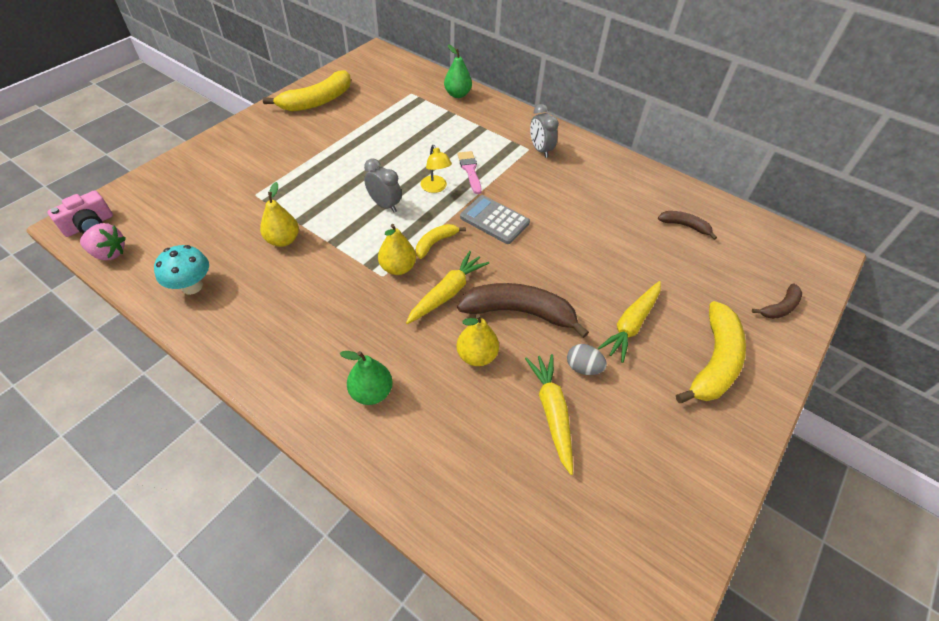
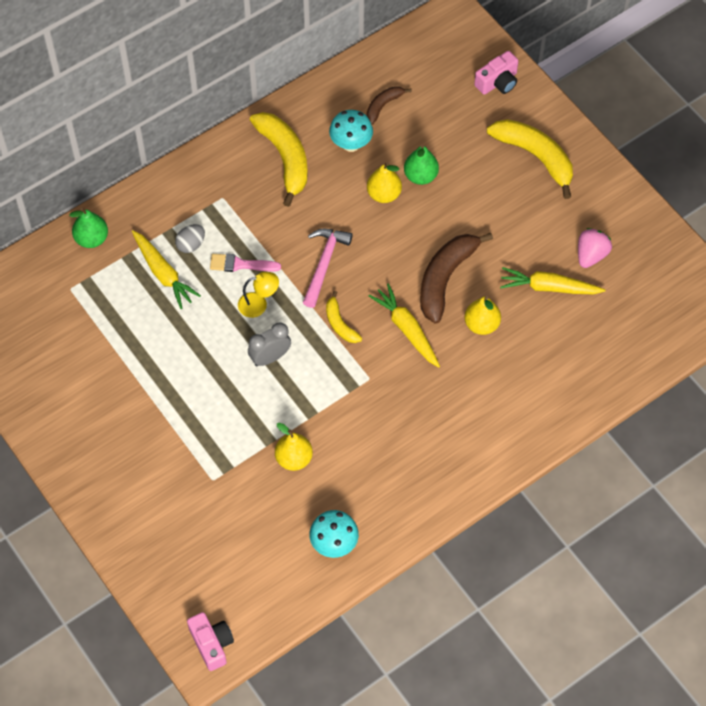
camera: 70 degrees left, 10 degrees up
(109, 253) = (263, 621): pink strawberry -> pink strawberry (591, 255)
(317, 101) = (50, 396): yellow banana -> yellow banana (285, 159)
(371, 392) = (495, 410): green pear -> green pear (420, 176)
(398, 268) = (363, 363): yellow pear -> yellow pear (384, 194)
(494, 220) = (324, 264): grey calculator -> pink hammer
(540, 150) = (228, 187): grey clock -> none
(583, 367) = (515, 251): grey egg -> grey egg (191, 244)
(629, 212) = (351, 144): none -> turquoise mushroom
(631, 324) = (483, 199): yellow carrot -> yellow carrot (163, 273)
(779, 307) = (497, 82): brown banana -> pink camera

